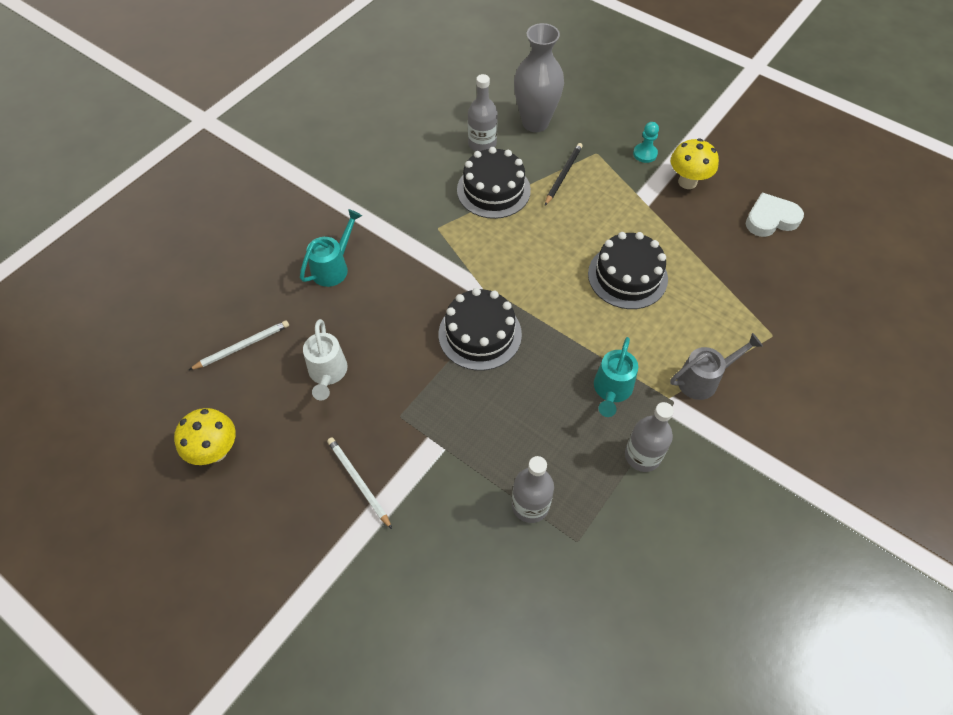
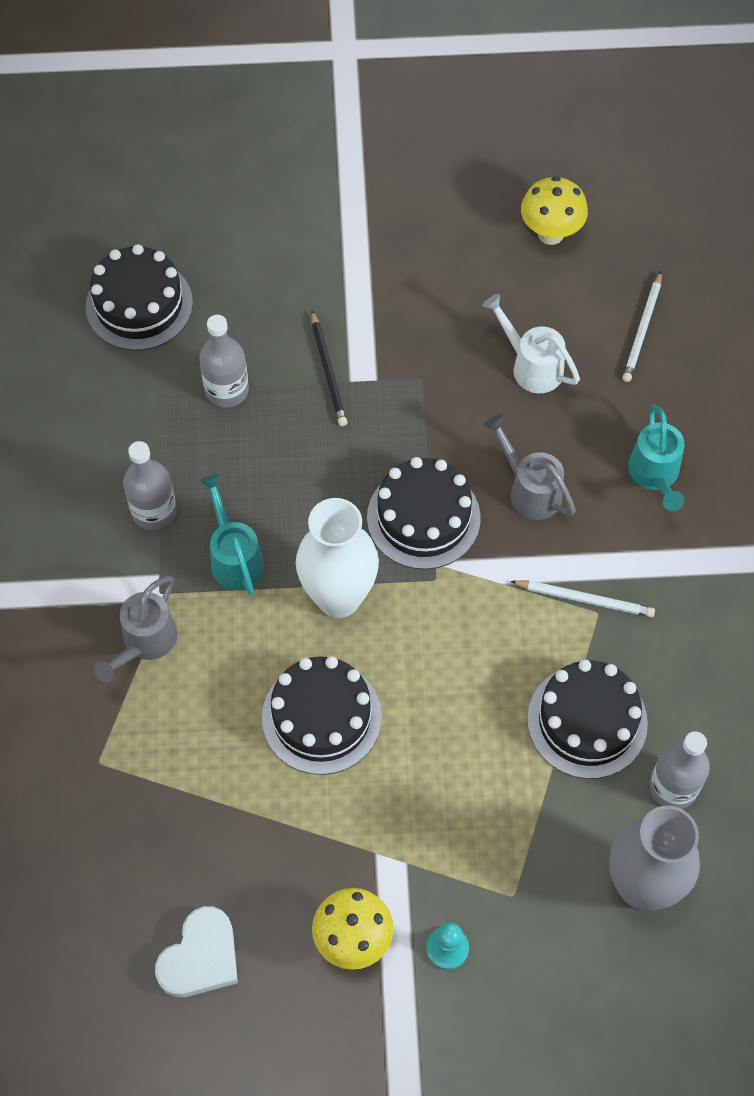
camera: 140 degrees right, 5 degrees up
(358, 482) = (399, 300): white pencil -> white pencil (585, 599)
(406, 307) = (530, 490): none -> grey watering can
(541, 629) = (139, 305): none -> black cake
(563, 175) = (524, 818): black pencil -> black pencil (328, 371)
(567, 326) = (338, 597): none -> white vase

